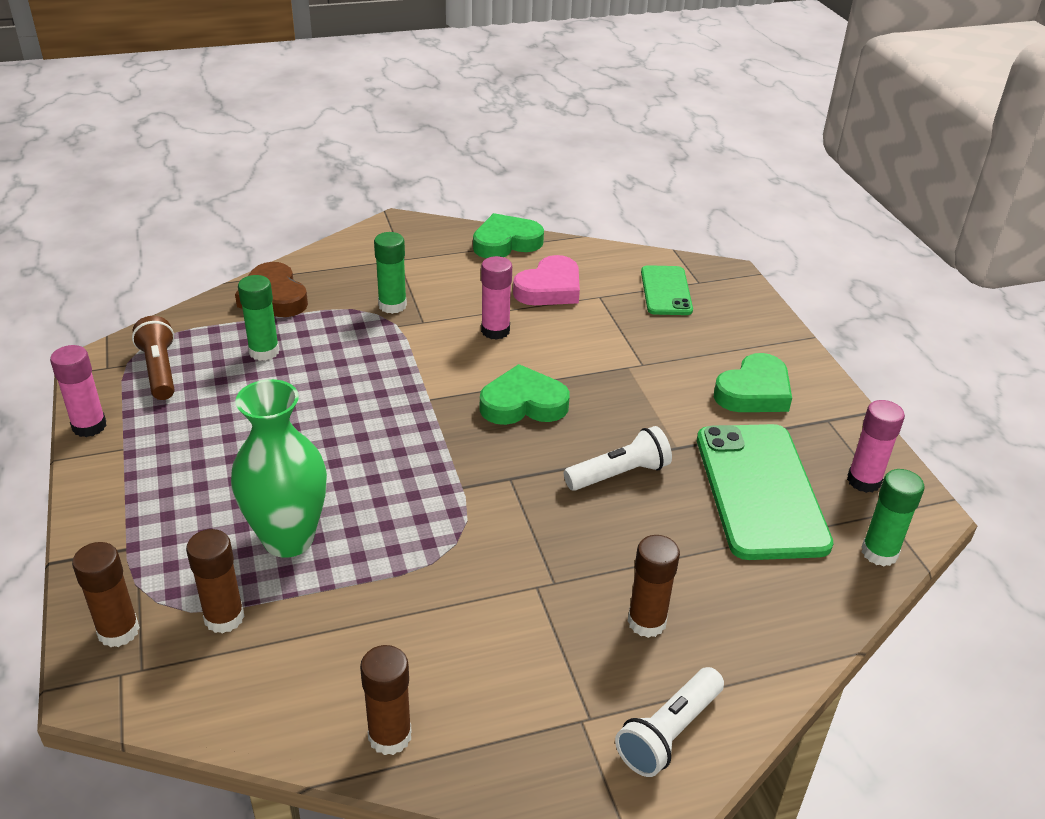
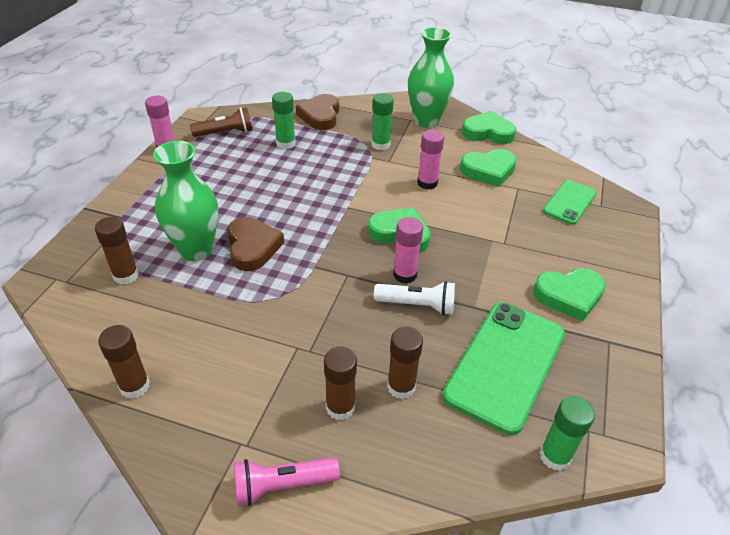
camera: 35 degrees right, 5 degrees up
(118, 631) = (76, 257): brown glue stick -> brown glue stick (401, 387)
(159, 370) = (226, 133): brown flashlight -> brown flashlight turned 60 degrees clockwise
(360, 500) = (252, 247): none -> brown heart
(419, 254) = (426, 121): none -> green vase
(549, 288) = (488, 170): pink heart -> green heart
(668, 733) = (282, 485): white flashlight -> pink flashlight
(864, 481) = (595, 398): pink glue stick -> pink glue stick (405, 275)

